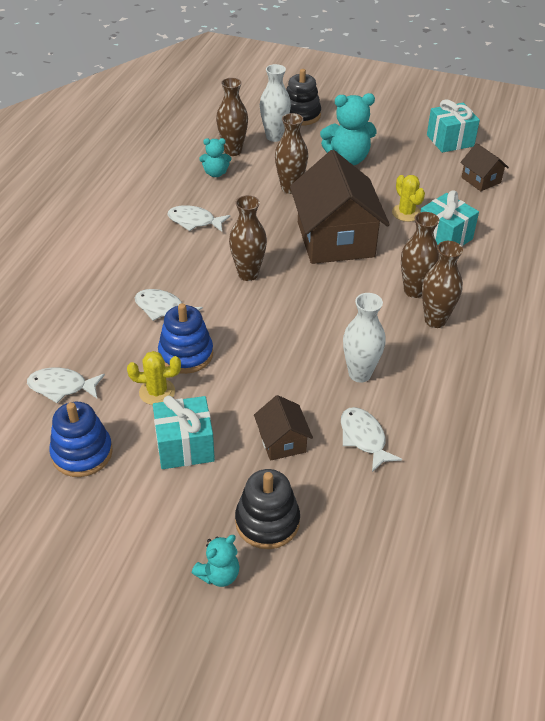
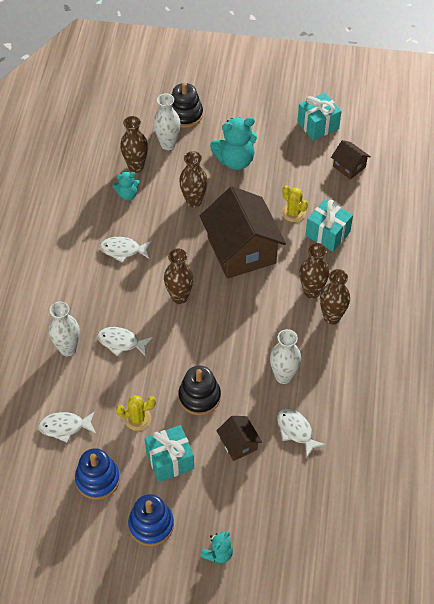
camera: 10 degrees left, 10 degrees up
(96, 306) = (68, 349): none -> white vase
(186, 354) = (150, 381): blue stacking toy -> blue stacking toy (151, 525)
(267, 521) = (242, 509): black stacking toy -> black stacking toy (199, 397)

